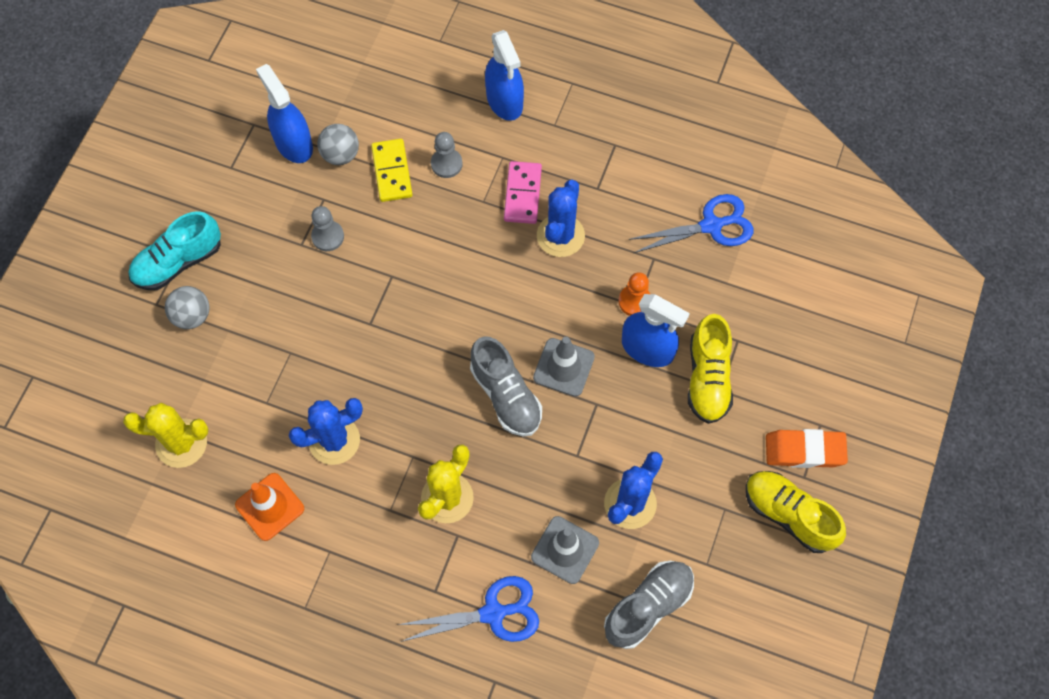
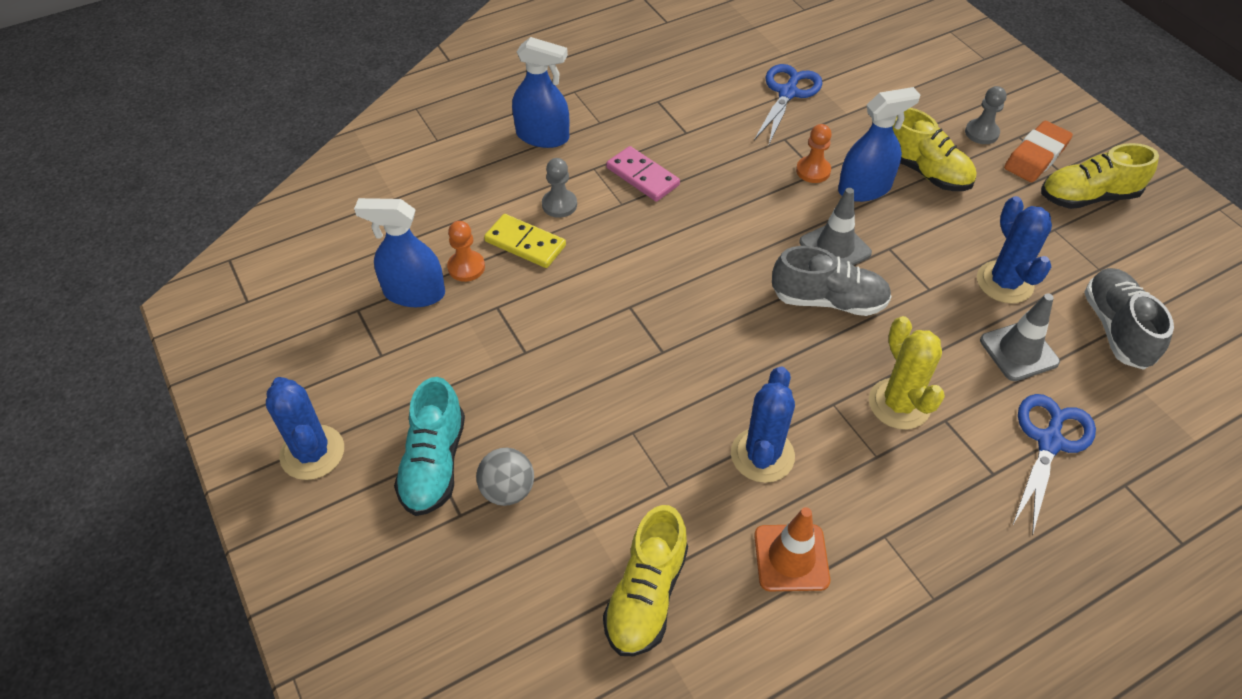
camera: 50 degrees left, 15 degrees down
(181, 443) = (646, 595): yellow cactus -> yellow shoe
(328, 236) = (539, 327): grey pawn -> grey pawn (981, 133)
(340, 155) = (466, 267): grey ball -> orange pawn
(560, 236) = (707, 177): blue cactus -> blue cactus (312, 452)

